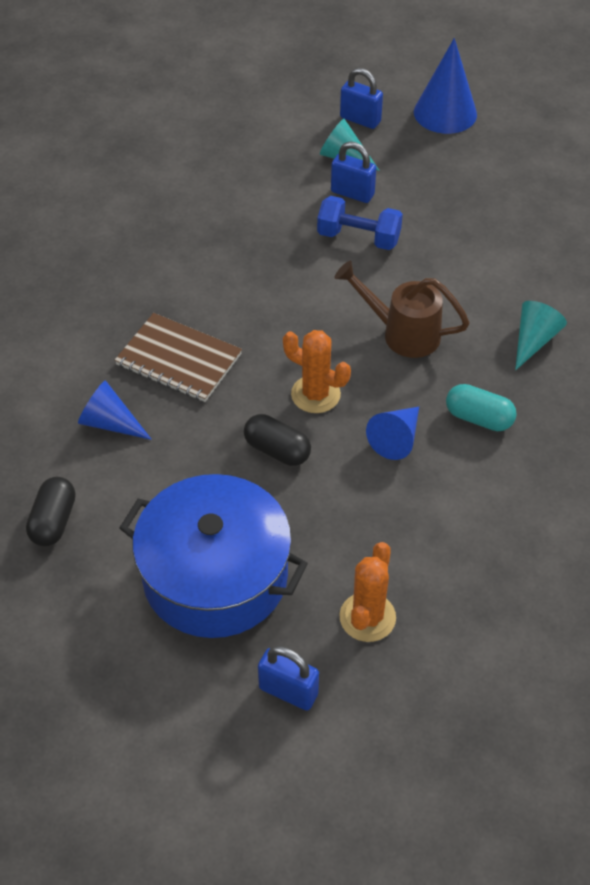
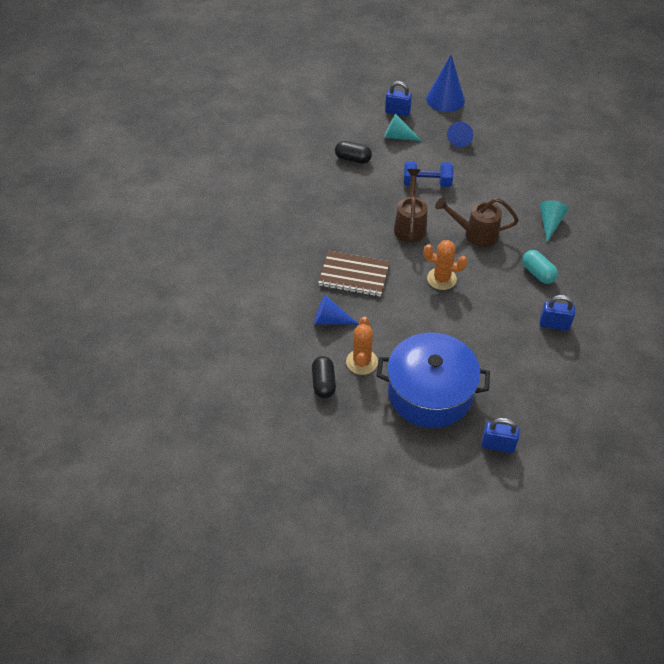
camera: 15 degrees left, 0 degrees up
(277, 450) = (434, 315): black capsule -> black capsule (353, 159)
(302, 299) = (410, 225): none -> brown watering can
(352, 193) = (412, 157): blue padlock -> blue padlock (554, 324)
(367, 617) = (523, 396): orange cactus -> orange cactus (361, 362)
(396, 439) = (497, 294): blue cone -> blue cone (460, 138)
(478, 418) = (538, 273): turquoise capsule -> turquoise capsule turned 45 degrees clockwise

